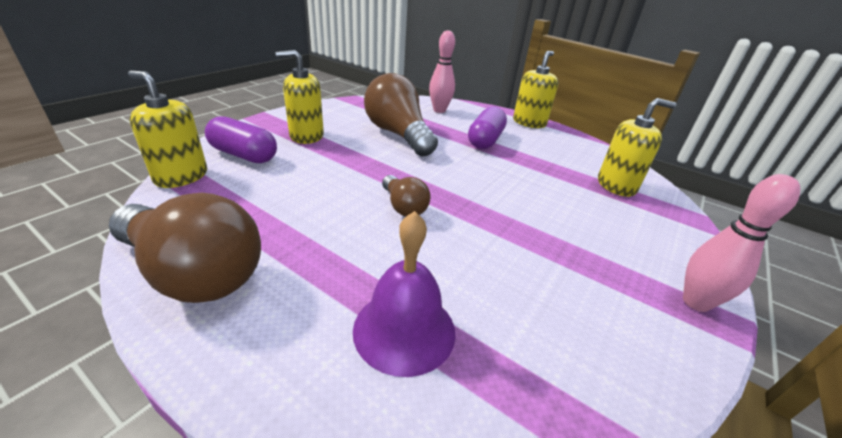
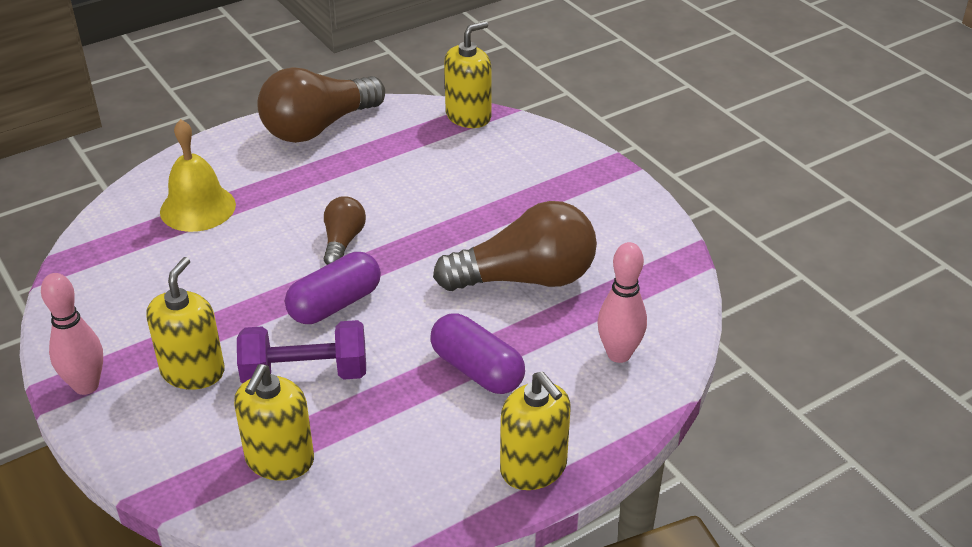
camera: 115 degrees right, 5 degrees up
(244, 155) = (503, 150): purple capsule -> purple capsule (335, 304)
(306, 136) = (543, 196): yellow soap dispenser -> yellow soap dispenser (193, 372)
(403, 206) = (343, 241): brown light bulb -> brown light bulb turned 105 degrees clockwise
(404, 330) = (198, 208): purple bell -> yellow bell
(549, 192) = (305, 373): none -> purple dumbbell

